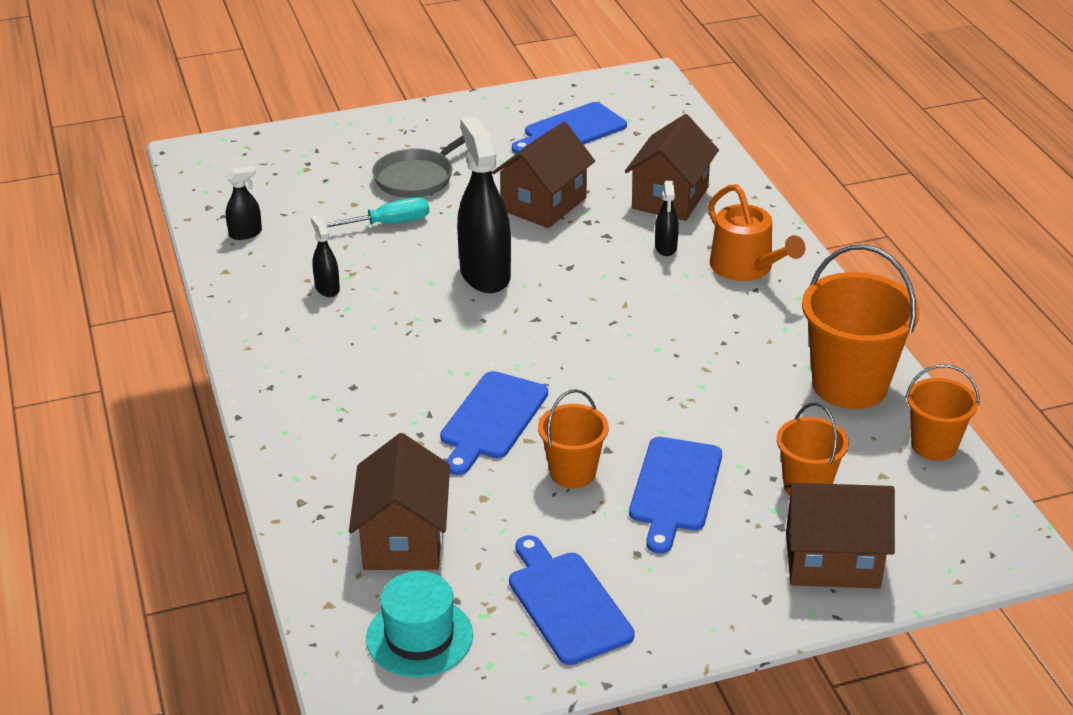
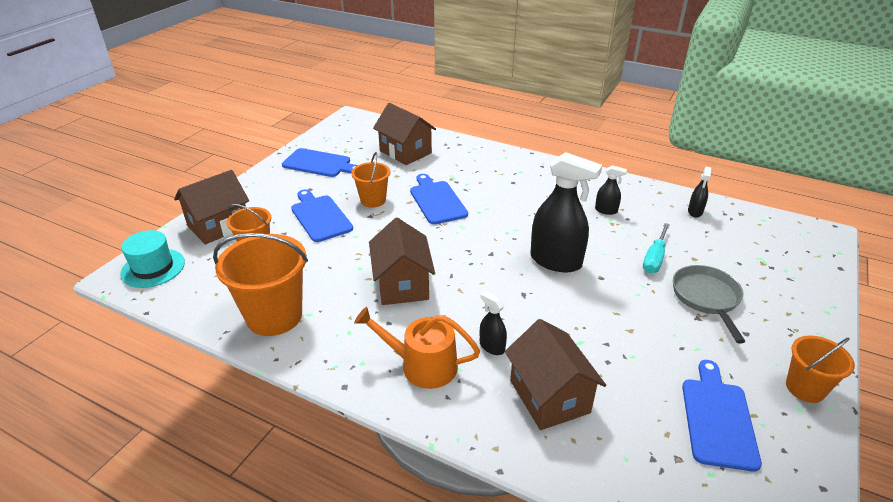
camera: 135 degrees right, 0 degrees up
(419, 637) = (359, 135): turquoise hat -> turquoise hat (153, 268)
(543, 204) = (611, 329): brown house -> brown house (402, 284)
(934, 445) = (196, 306): orange bucket -> orange bucket (805, 388)

